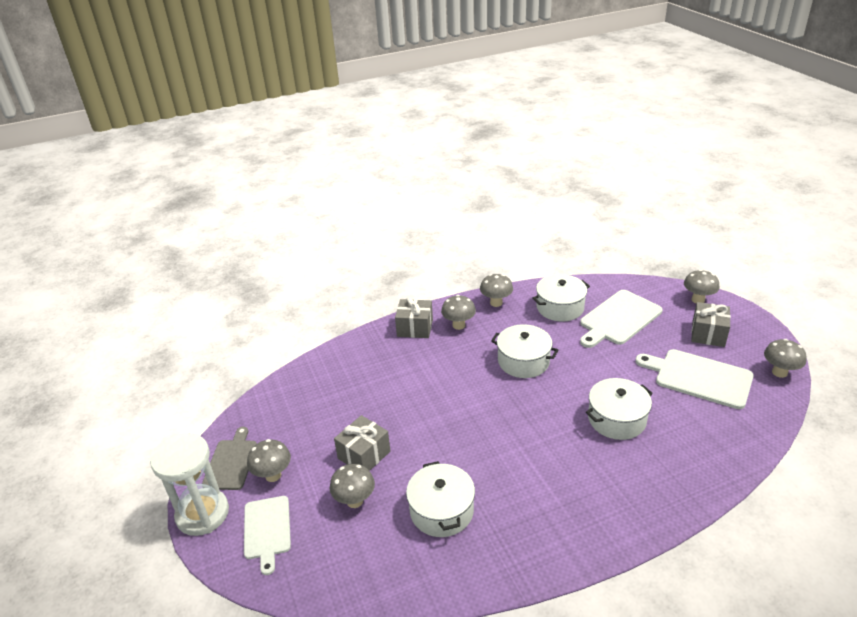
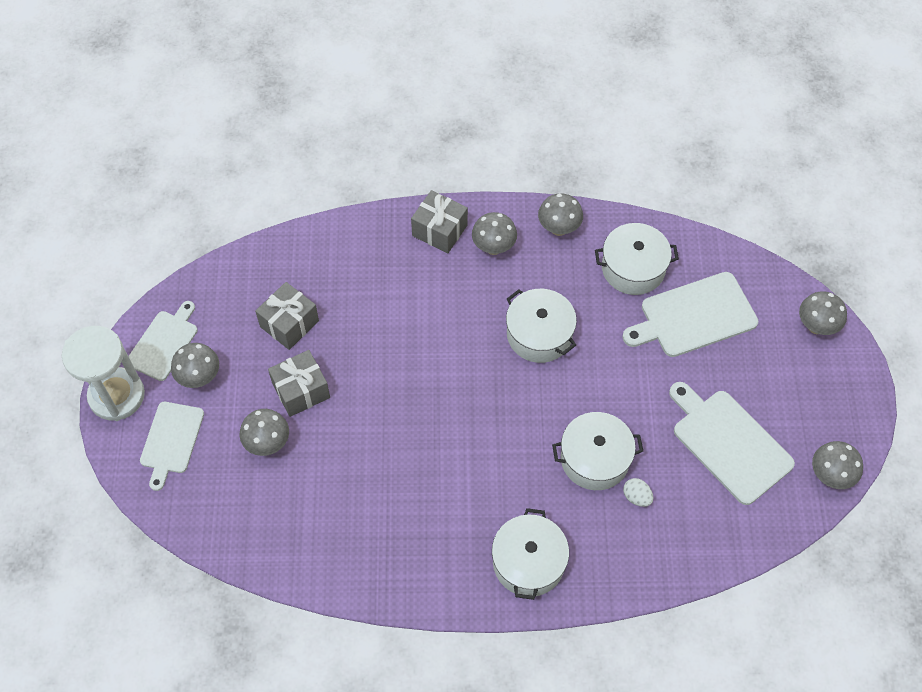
camera: 20 degrees right, 25 degrees up
(231, 462) = (164, 343): grey cutting board -> white cutting board
(441, 510) = (347, 491): white pot -> white pot (528, 562)
(664, 431) = (636, 497): none -> white egg
(708, 334) = (788, 385): grey gift -> grey gift (289, 324)

